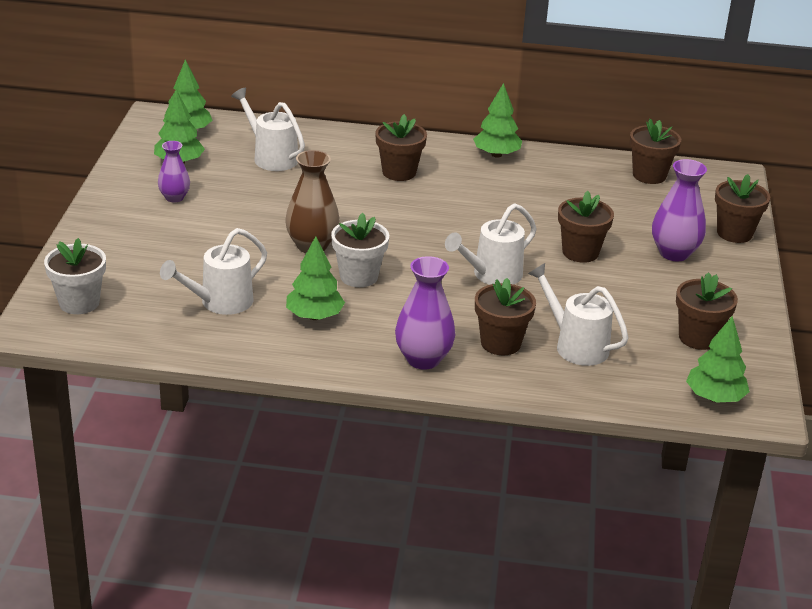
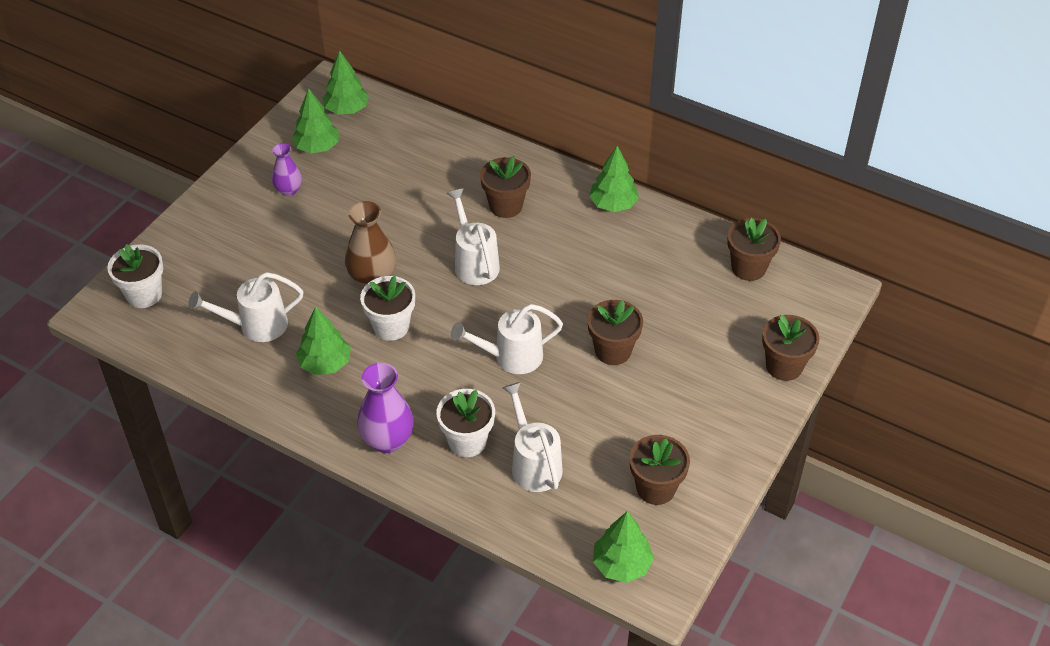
camera: 25 degrees right, 15 degrees up
(271, 157) = (401, 159): white watering can -> white watering can (474, 262)
(500, 343) = (467, 441): brown flower pot -> white flower pot
(674, 253) = (704, 376): purple vase -> none

